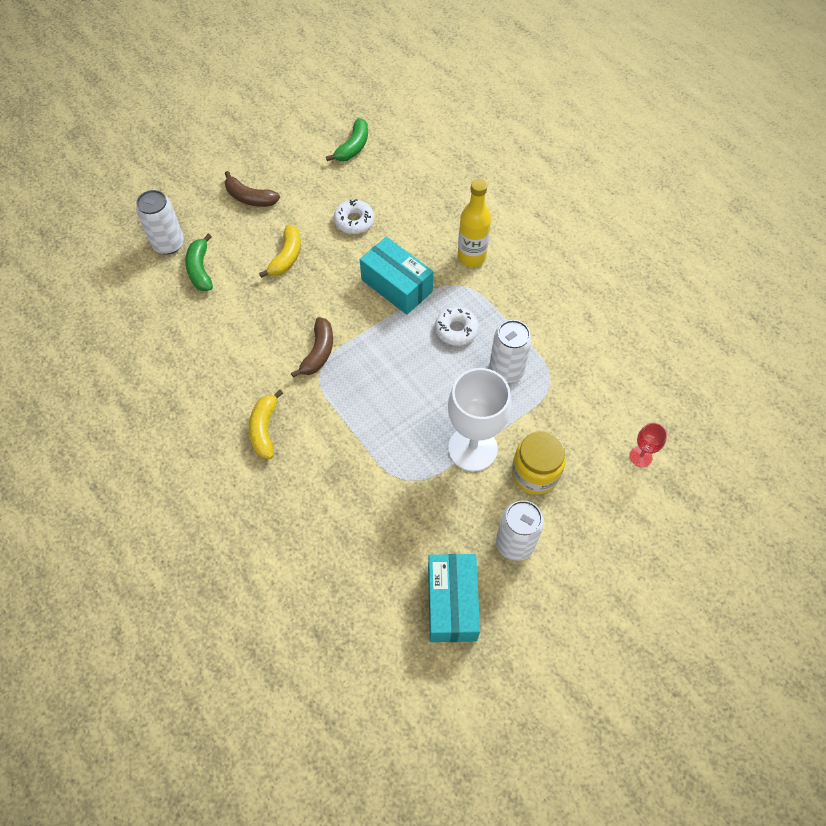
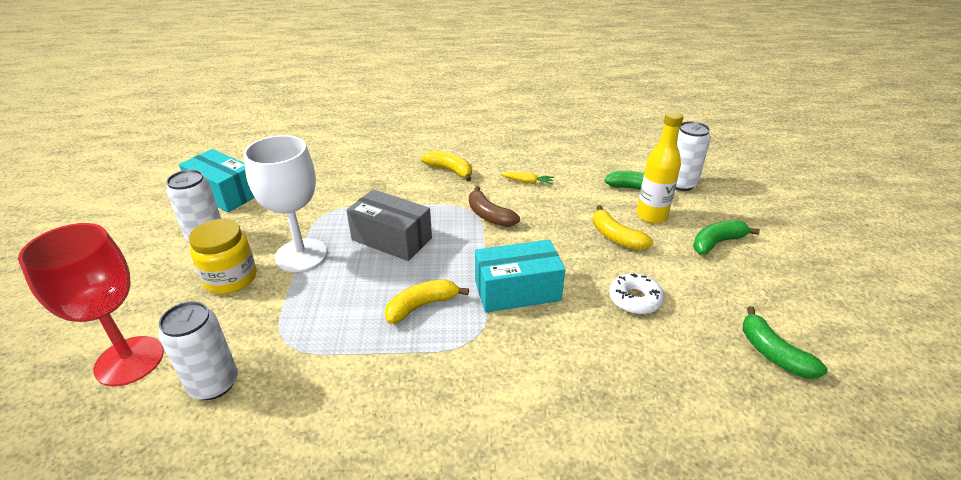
camera: 125 degrees right, 25 degrees down
(242, 354) = (527, 182): none -> yellow carrot
(250, 198) = (717, 243): brown banana -> green banana
(403, 400) = (392, 239): none -> grey box
(456, 330) = (421, 306): white donut -> yellow banana
(471, 257) = (502, 371): yellow bottle -> yellow bottle (651, 216)
(506, 370) = (338, 317): white can -> white can (214, 384)
(640, 456) = (129, 361): red goblet -> red goblet, size x2.19

